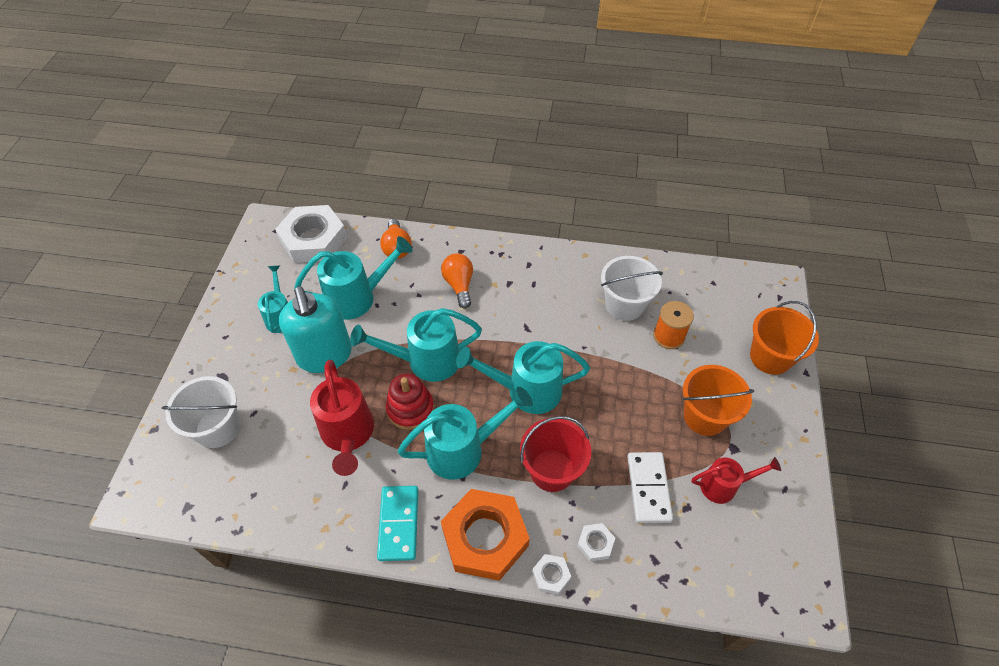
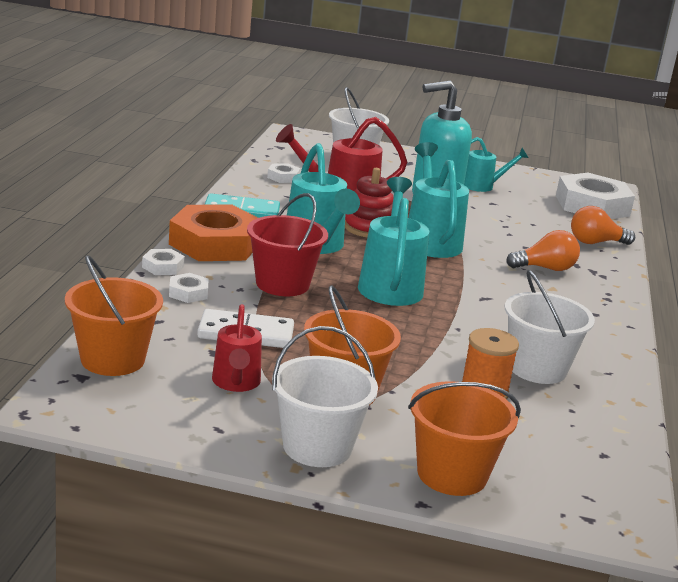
camera: 90 degrees right, 30 degrees down
(290, 494) = (283, 177): none -> white nut
(358, 297) = (514, 218): turquoise watering can -> none
(729, 580) = (113, 359): none -> orange bucket
(777, 428) = (317, 447): none -> white bucket

